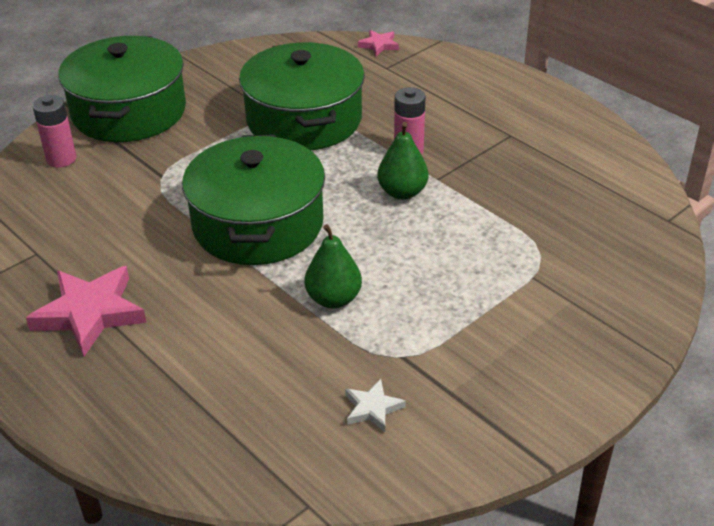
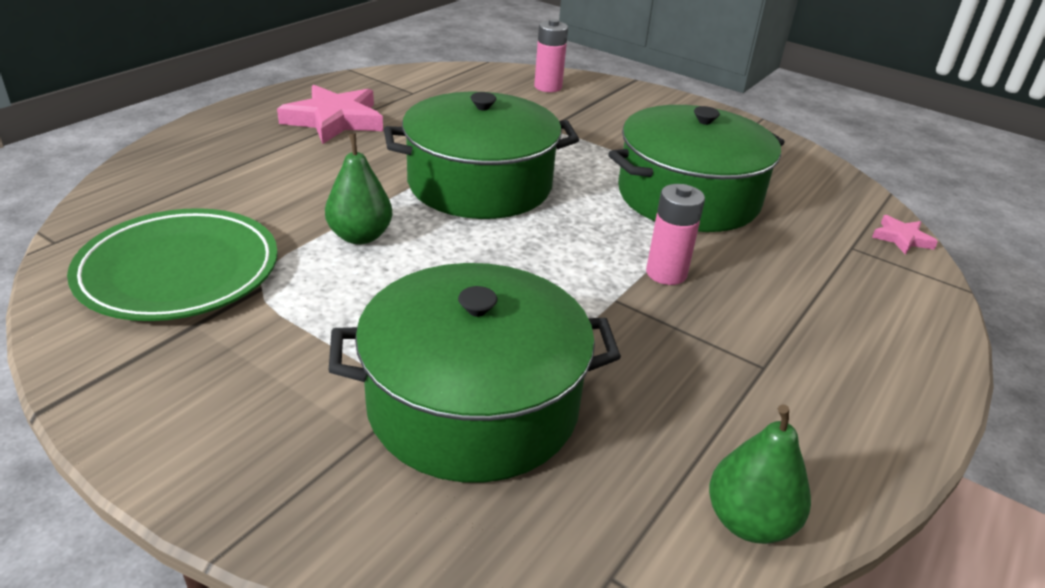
camera: 75 degrees right, 5 degrees down
(129, 111) = (639, 106): green pot -> green pot (473, 404)
(372, 408) = (179, 271): white star -> green plate
(402, 192) = (573, 273): green pear -> green pear (749, 522)

